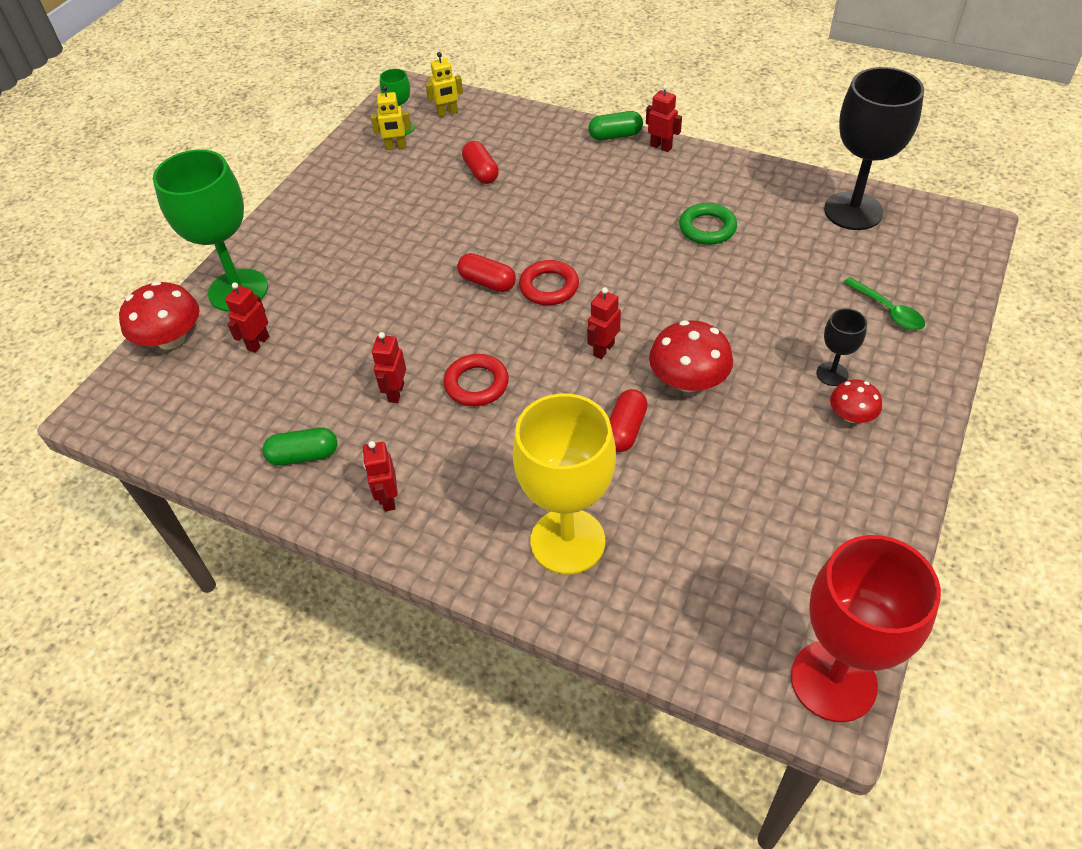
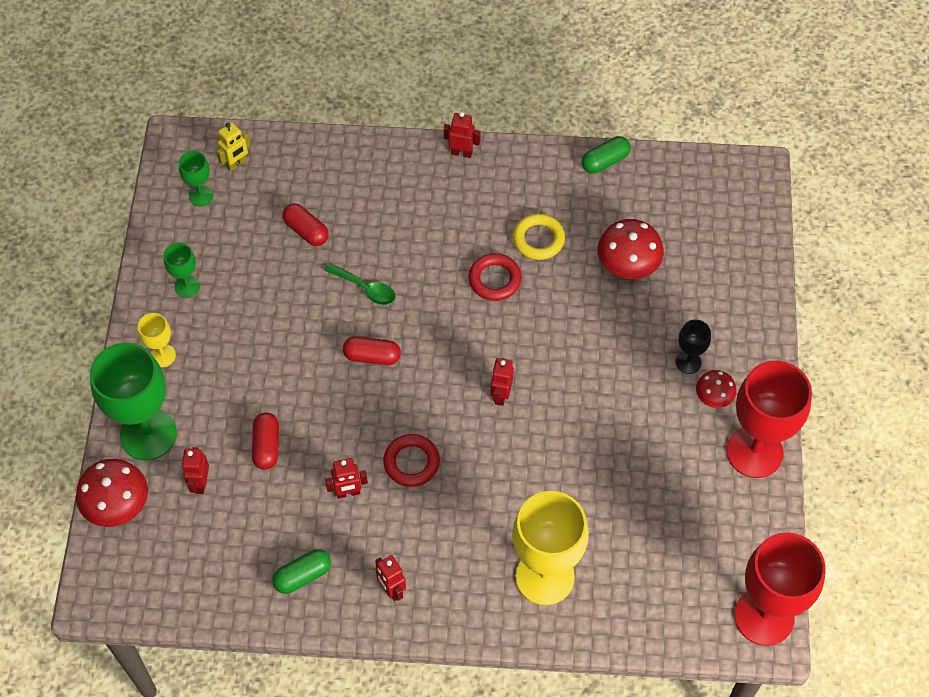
camera: 25 degrees left, 10 degrees up
(292, 233) = (162, 355): none -> yellow goblet
(348, 188) = (187, 286): none -> green goblet
(396, 147) = (207, 222): yellow robot -> none
(396, 392) = (348, 493): red robot -> red robot turned 90 degrees counterclockwise
(549, 287) = (428, 345): red ring -> red ring (494, 279)
(615, 136) = (413, 150): green capsule -> green capsule (605, 161)
(625, 430) = (549, 466): red capsule -> red capsule (266, 446)
(688, 380) = (580, 404): red mushroom -> red mushroom (628, 264)
(707, 228) = (538, 239): green ring -> yellow ring
(853, 211) = (654, 184): black goblet -> none
(884, 486) = (754, 452): none -> red goblet
(887, 311) = (712, 285): green spoon -> green spoon (365, 288)

